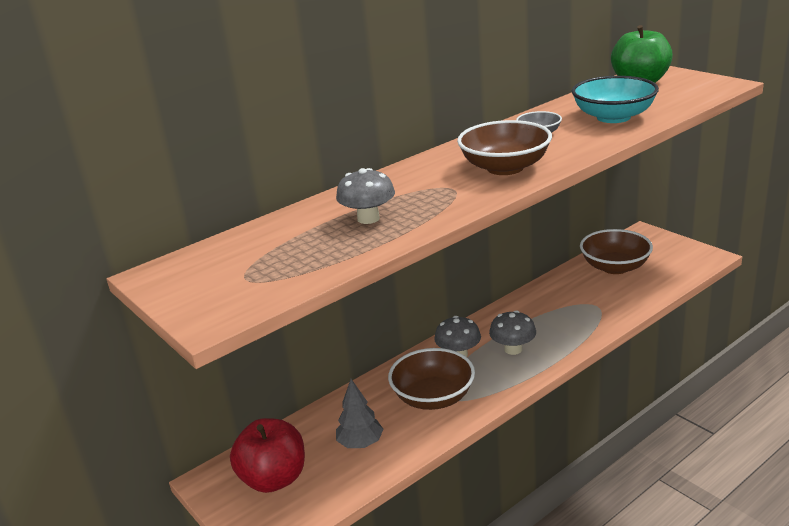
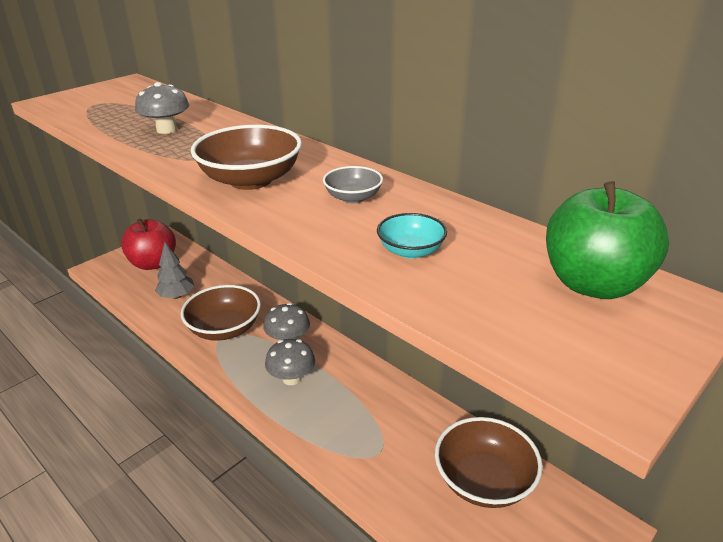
camera: 80 degrees right, 5 degrees up
(613, 117) = (411, 251): turquoise bowl -> turquoise bowl, size x0.53

